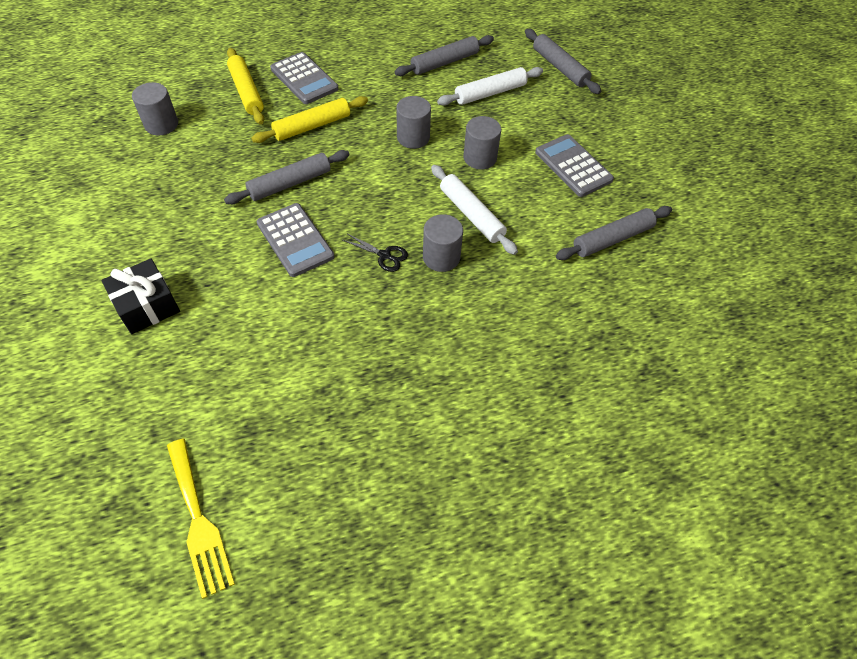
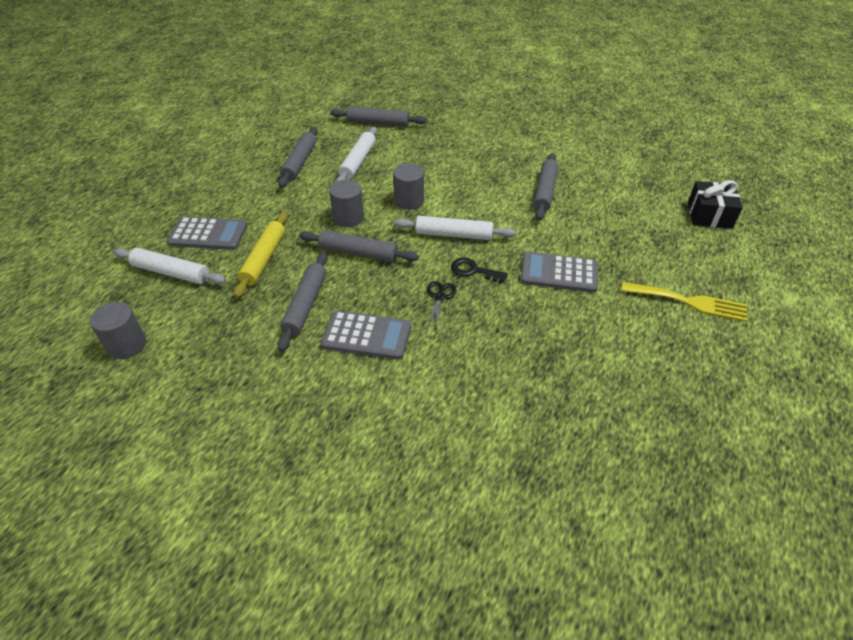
camera: 45 degrees left, 10 degrees down
(147, 306) = (323, 471): black gift -> black gift (709, 215)
(198, 521) = (584, 558): yellow fork -> yellow fork (689, 302)
(246, 92) = (171, 272): yellow rolling pin -> white rolling pin
(379, 172) = (358, 253): none -> grey rolling pin
(384, 255) = (440, 297): black scissors -> black scissors turned 60 degrees counterclockwise
(441, 257) = (474, 271): grey cylinder -> black key
(573, 166) = (468, 169): grey calculator -> grey calculator (559, 273)

